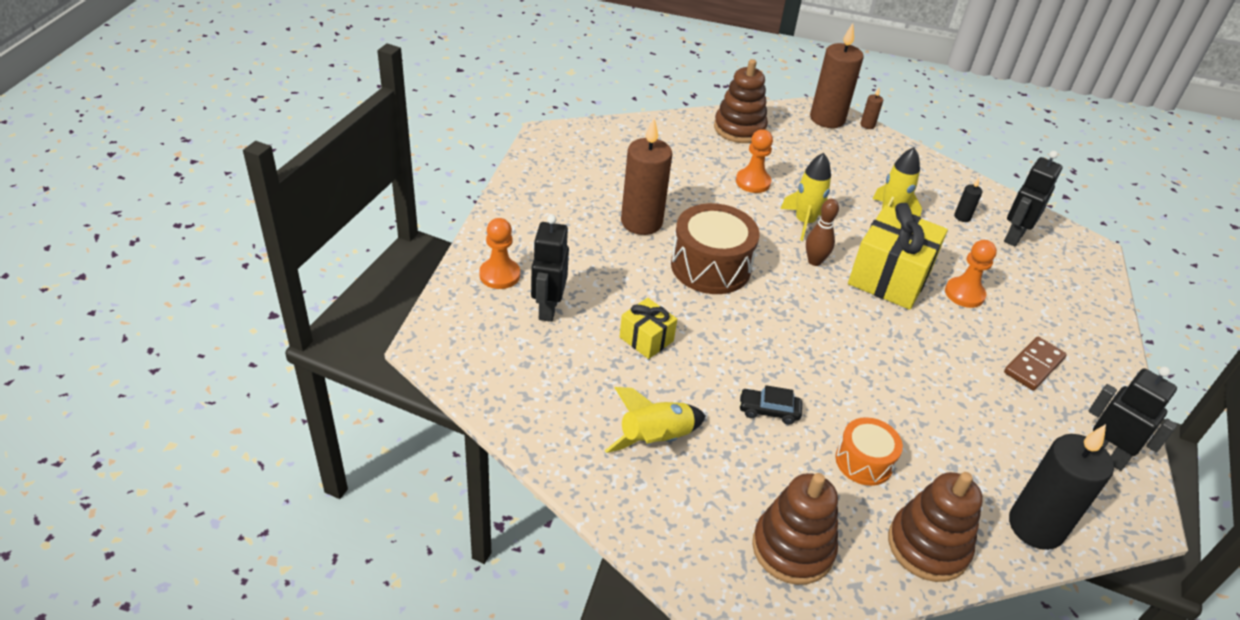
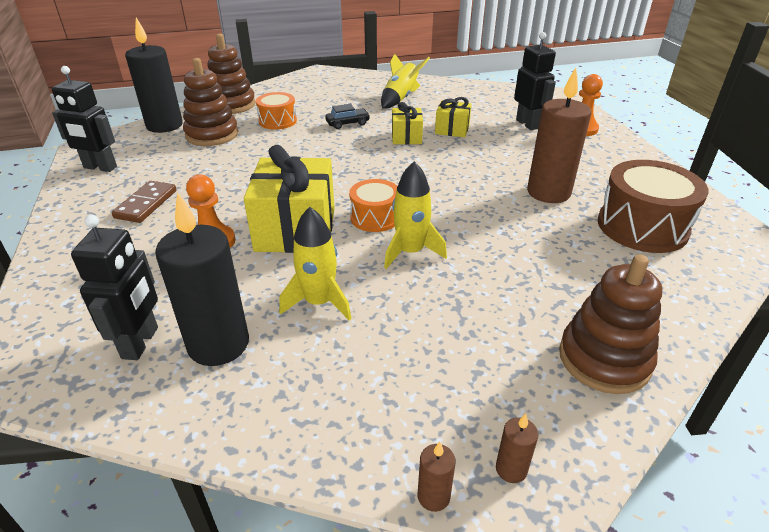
camera: 155 degrees right, 5 degrees down
(710, 266) = (457, 181): brown drum -> brown drum (642, 226)
(711, 350) = (406, 137): none -> yellow gift
(753, 182) = (502, 277): orange pawn -> none
(792, 548) = (303, 88): brown stacking toy -> brown stacking toy (212, 135)
(814, 261) = (375, 217): brown bowling pin -> orange drum
(827, 119) = (511, 469): brown candle -> brown candle, size x0.42
(962, 217) = (218, 344): black candle -> black candle, size x2.39

